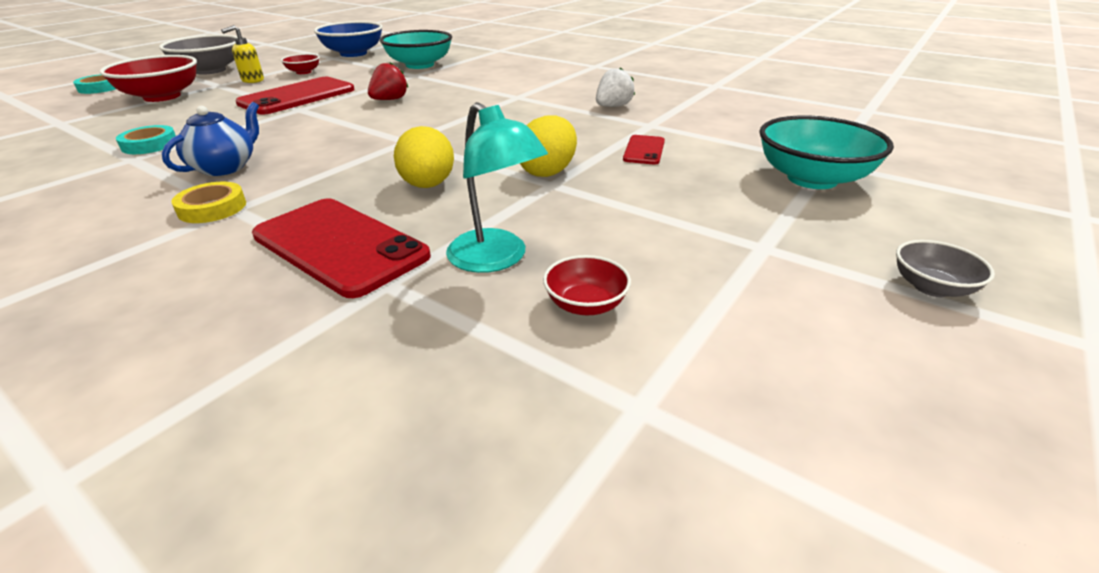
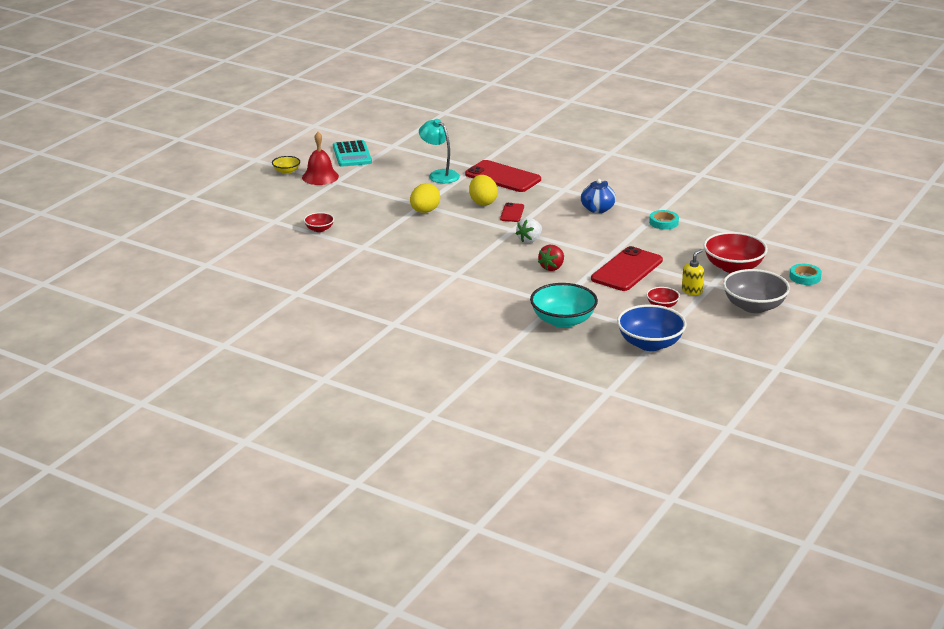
camera: 175 degrees right, 5 degrees down
(212, 208) = (574, 189): yellow tape -> none
(585, 304) = (406, 163): red bowl -> red bowl (319, 229)
(613, 107) = (384, 264): white strawberry -> white strawberry (529, 240)
(644, 150) = (371, 226): red phone -> red phone (512, 213)
(773, 357) = (352, 154): none -> turquoise calculator
(812, 179) = (291, 211): turquoise bowl -> none
(816, 263) = (320, 177): none -> red bell
(931, 287) = (286, 171): grey bowl -> yellow bowl

